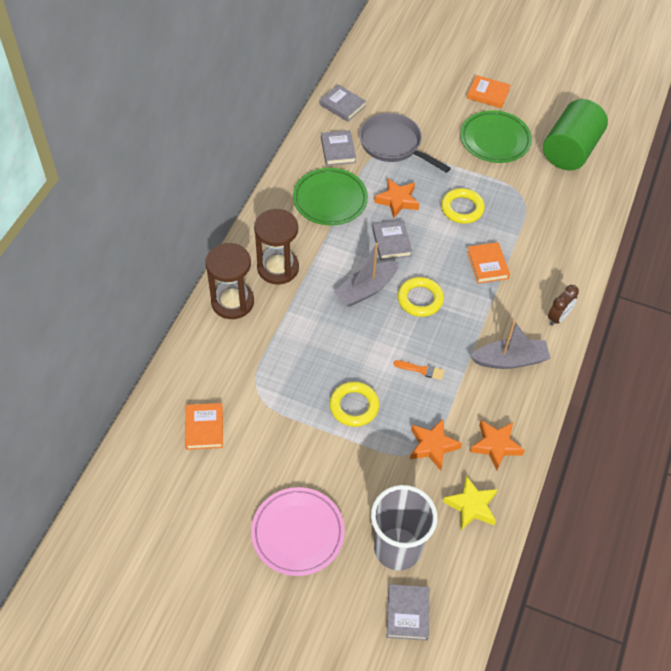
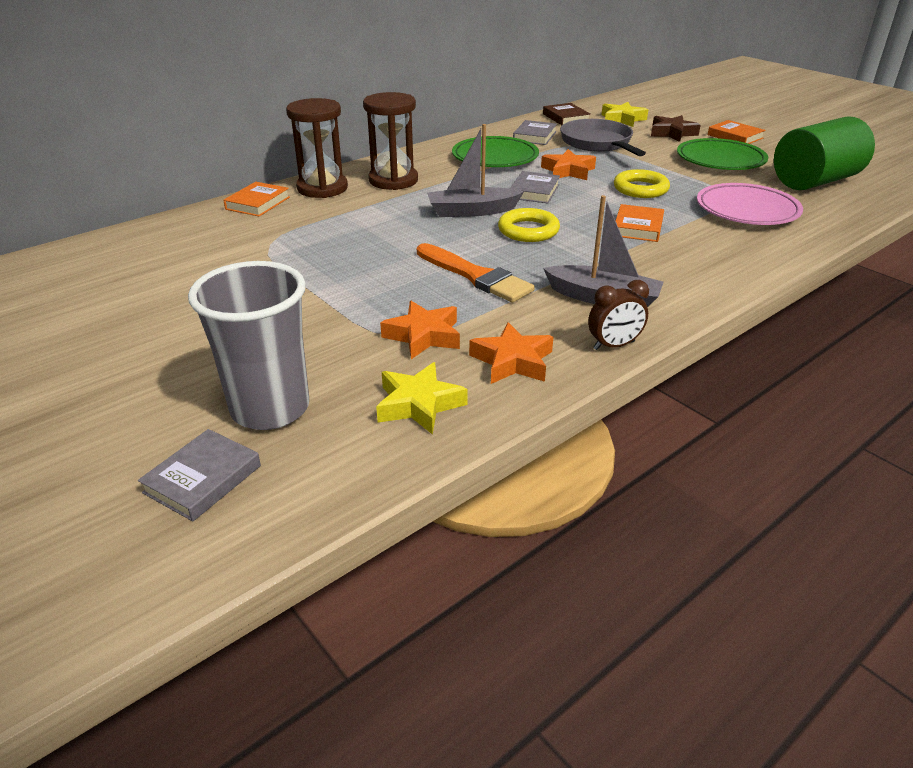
camera: 30 degrees right, 20 degrees down
(204, 428) = (184, 250): orange book -> orange book (258, 203)
(298, 533) = (169, 352): pink plate -> pink plate (747, 210)
(342, 105) = (566, 118): grey book -> brown book
(354, 406) = (362, 280): yellow ring -> none
(389, 92) = (622, 119): none -> yellow star
(421, 370) = (475, 276): orange brush -> orange brush, size x2.01
(439, 105) = (672, 133): none -> brown star
(558, 317) = (704, 283): brown clock -> brown clock (614, 345)

